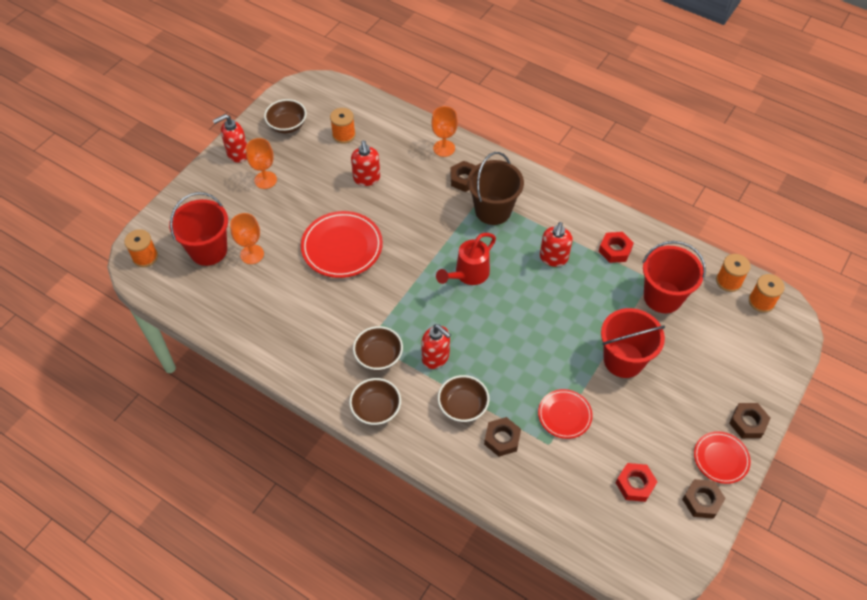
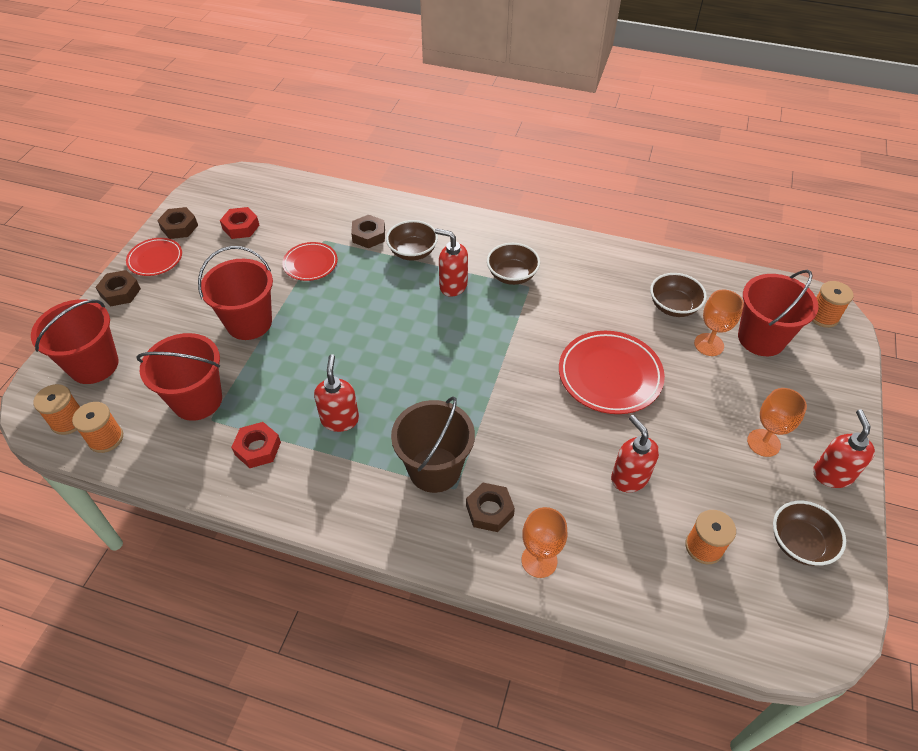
camera: 165 degrees right, 5 degrees down
(237, 154) = (832, 474): red soap dispenser -> red soap dispenser turned 45 degrees counterclockwise
(376, 409) = (495, 235): brown bowl -> brown bowl (673, 306)
(468, 274) = (443, 376): red watering can -> none
(753, 347) = (94, 365): none -> red bucket

